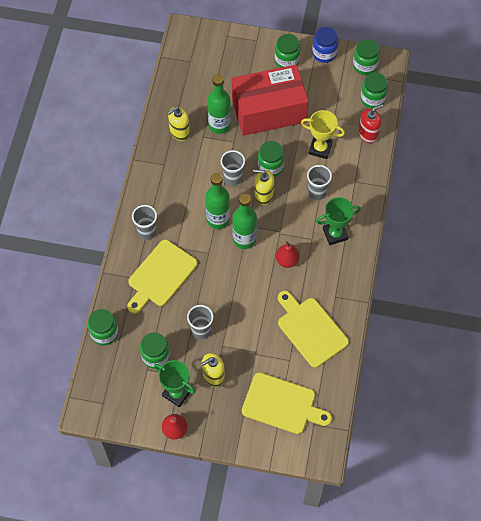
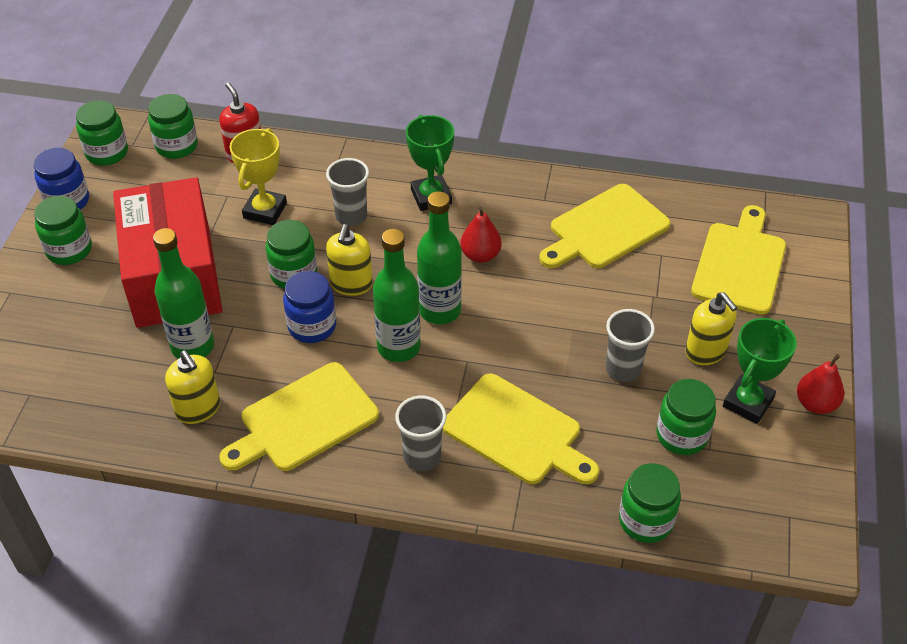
camera: 90 degrees left, 15 degrees down
(171, 178) = (304, 420): none -> yellow cutting board
(233, 178) = (312, 326): grey cup -> blue jar

